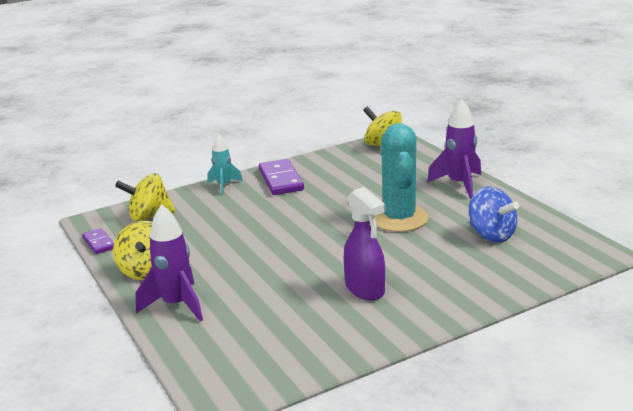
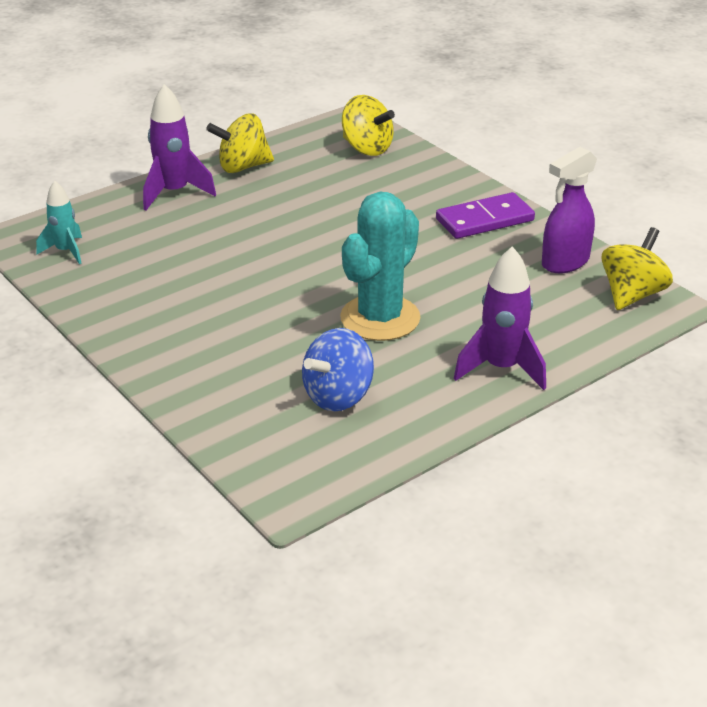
camera: 80 degrees right, 10 degrees up
(99, 243) = (302, 131): purple domino -> none
(149, 216) = (367, 148): yellow spinning top -> yellow spinning top turned 150 degrees clockwise
(224, 186) = (458, 183): turquoise rocket -> turquoise rocket (66, 251)
(365, 289) = (198, 301): purple spray bottle -> purple spray bottle (564, 262)
(399, 219) = (380, 318): turquoise cactus -> turquoise cactus turned 45 degrees counterclockwise

